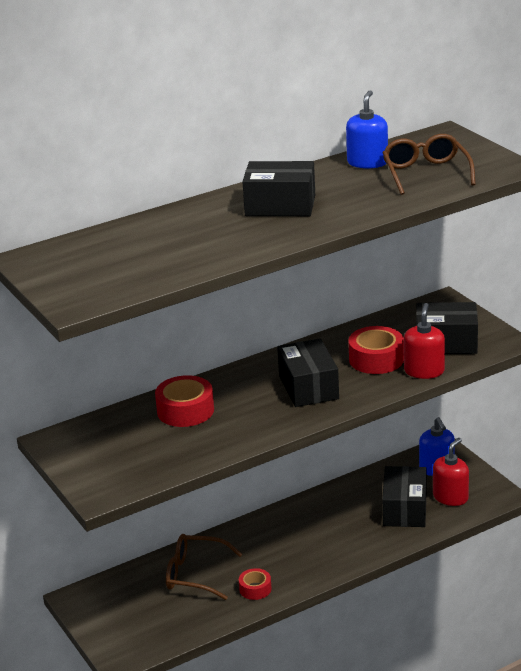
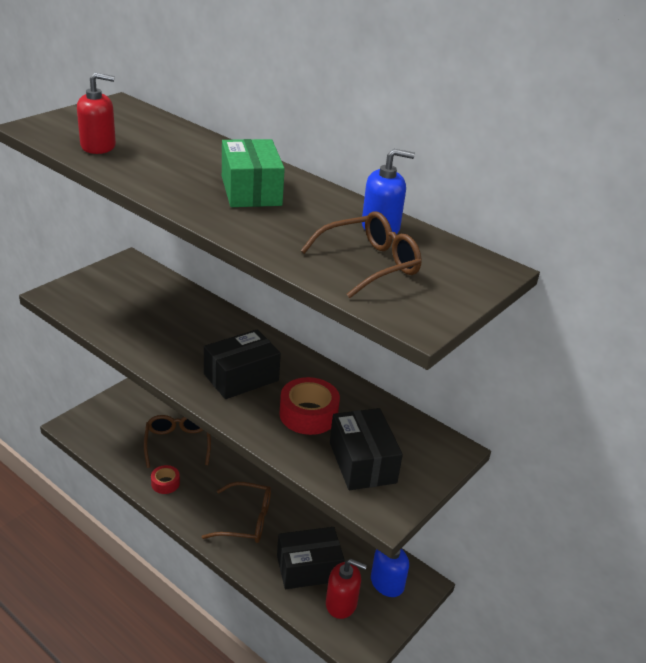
camera: 65 degrees right, 5 degrees up
(185, 410) = (184, 315): red tape -> none
(280, 206) = (251, 191): black box -> green box
(330, 539) = (245, 520): none -> brown glasses
(424, 371) = (297, 452): red soap dispenser -> red soap dispenser (98, 146)

